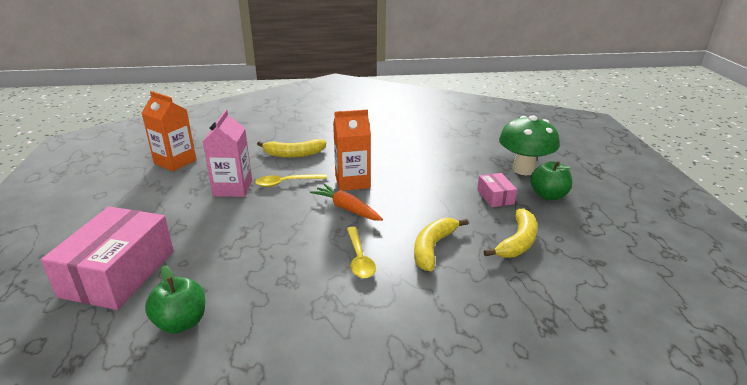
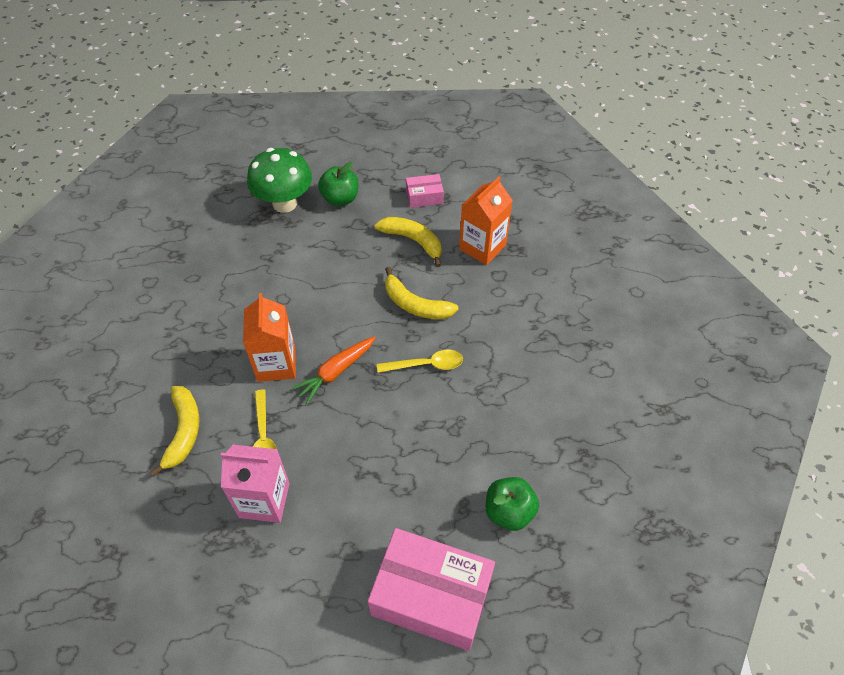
camera: 85 degrees left, 25 degrees up
(175, 162) = (163, 597): orange carton -> orange carton (482, 247)
(495, 197) = (335, 239): pink box -> pink box (424, 197)

